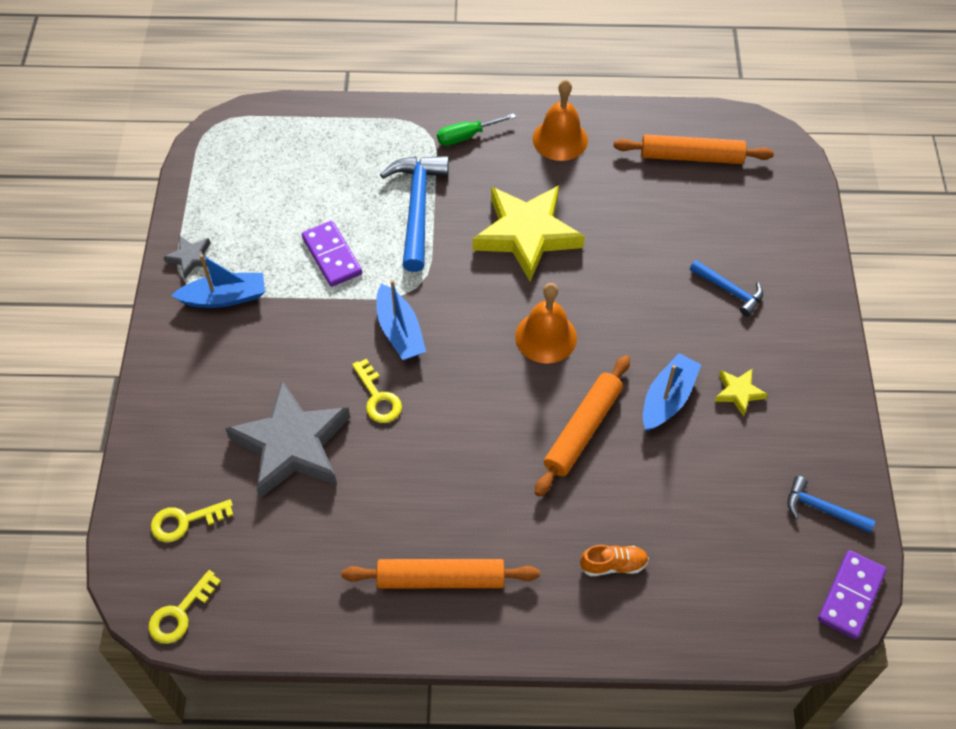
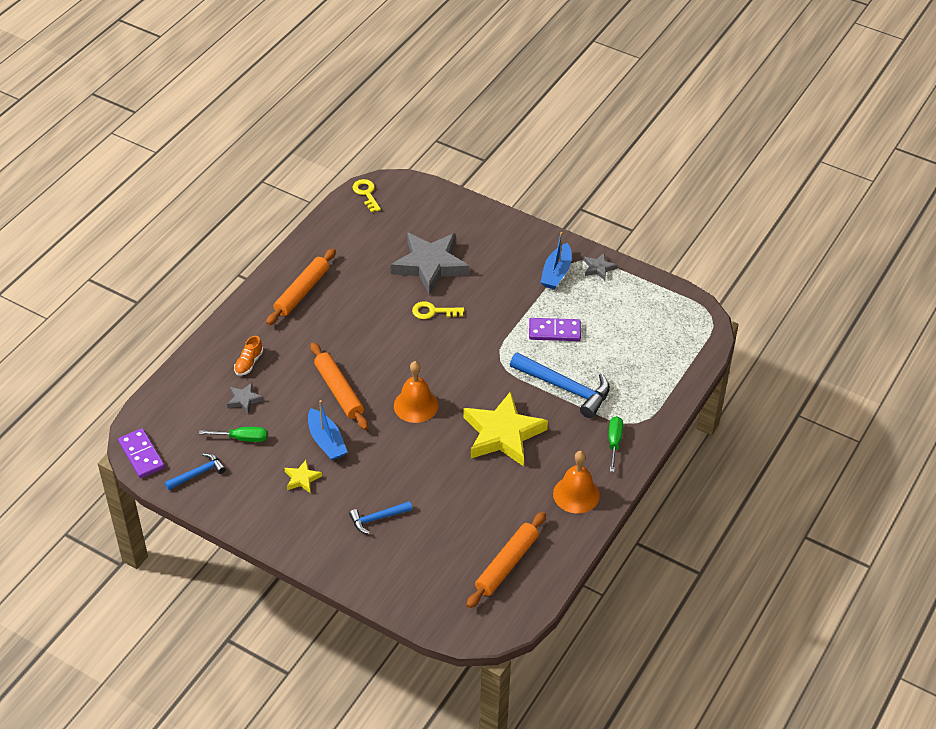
camera: 120 degrees right, 10 degrees down
(185, 521) = (417, 211): yellow key -> none
(399, 331) = (472, 339): blue boat -> none
(675, 530) = (244, 400): none -> grey star
(734, 493) = (242, 438): none -> green screwdriver

